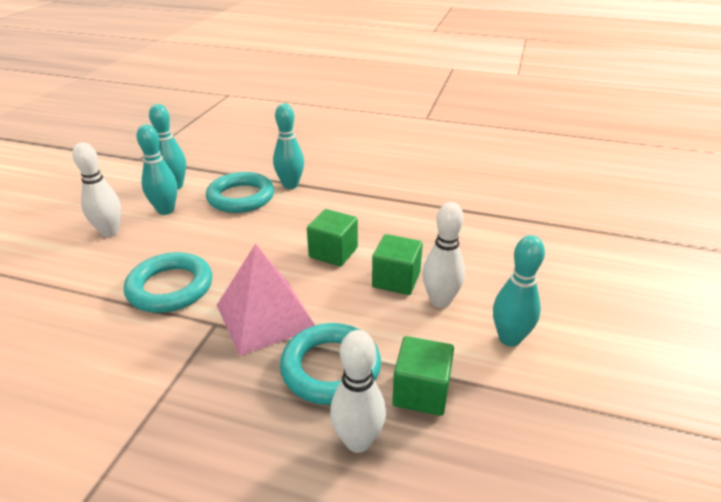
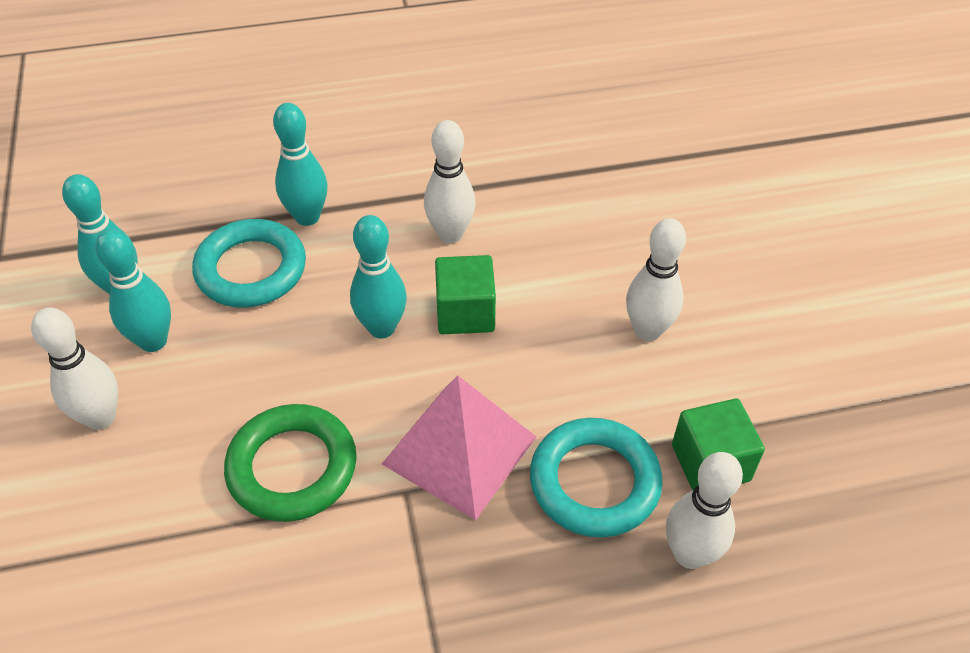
camera: 30 degrees left, 15 degrees up
(170, 287) = (292, 467): turquoise ring -> green ring
(359, 215) = (450, 234): none -> white bowling pin
(396, 280) = (575, 322): green cube -> none
(509, 338) = (753, 349): turquoise bowling pin -> turquoise bowling pin (382, 328)

